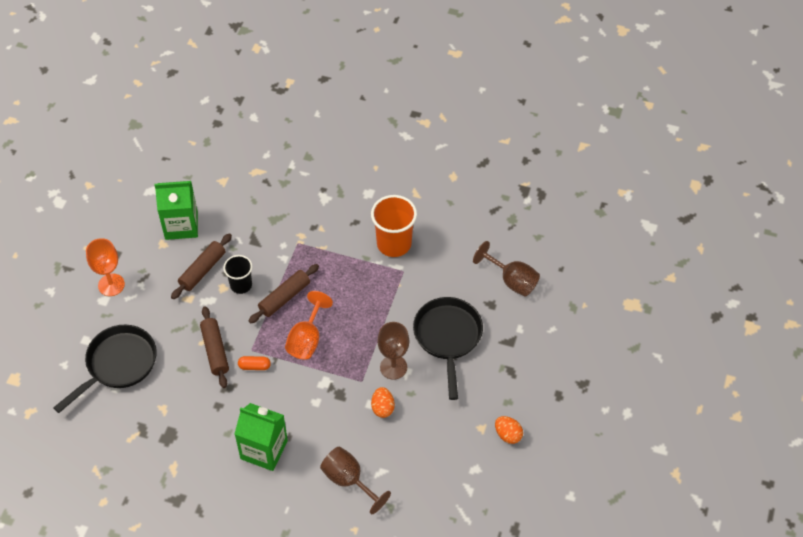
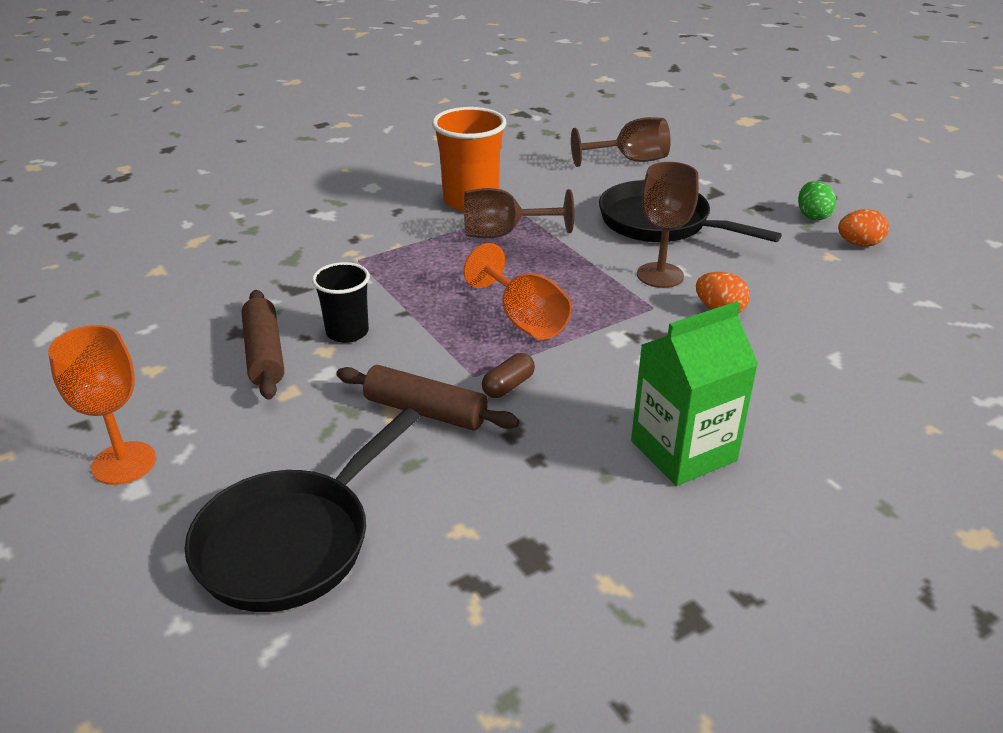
camera: 50 degrees left, 20 degrees down
(118, 364) = (291, 542): black pan -> black pan turned 135 degrees counterclockwise
(181, 225) = (155, 336): green carton -> none
(254, 366) = (508, 386): orange capsule -> brown capsule
(284, 297) = (427, 306): brown rolling pin -> none
(349, 480) = (827, 392): brown goblet -> brown goblet (504, 234)
(523, 399) = (812, 216): none -> green egg

